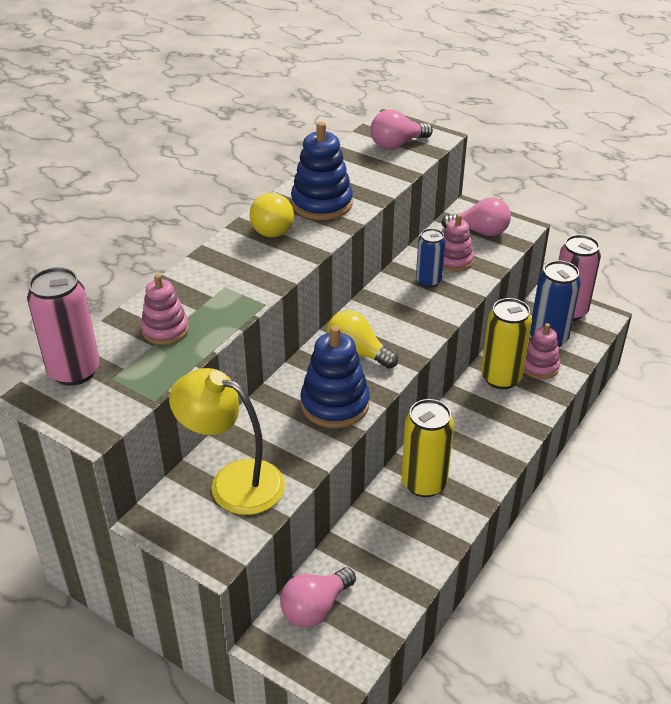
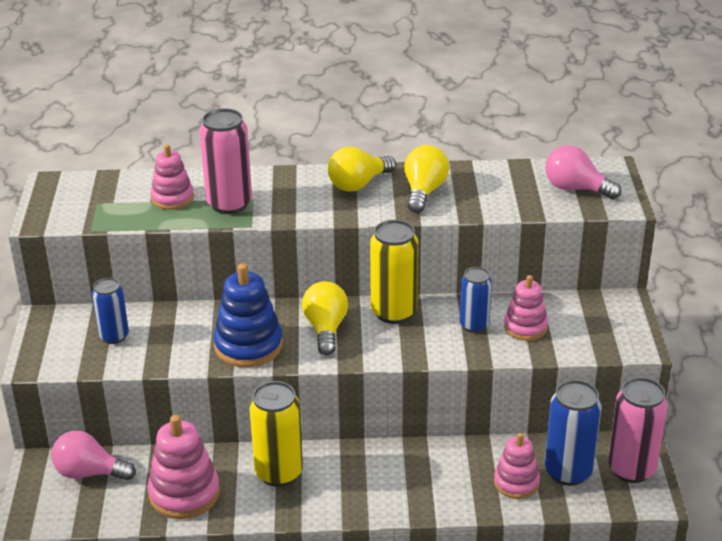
camera: 55 degrees right, 5 degrees down
(74, 371) = (90, 185): pink can -> pink can (229, 204)
(233, 481) = (114, 336): yellow lamp -> blue can
(322, 203) = (424, 192): blue stacking toy -> yellow light bulb
(399, 553) = (184, 493): none -> pink stacking toy
(480, 232) = (594, 324): pink light bulb -> none
(501, 378) = (469, 463): yellow can -> yellow can (394, 312)

